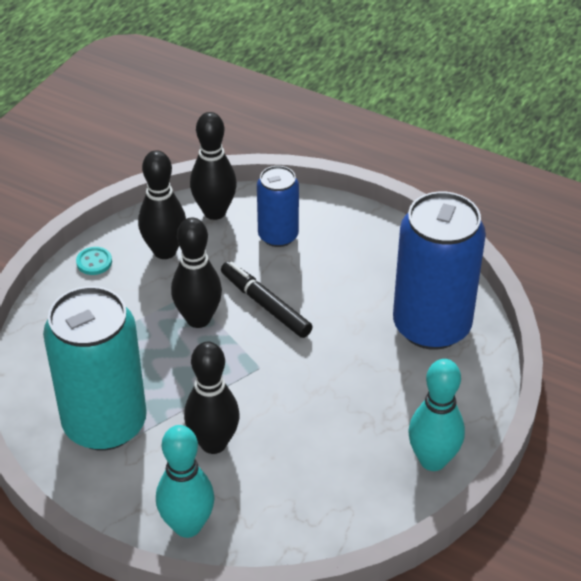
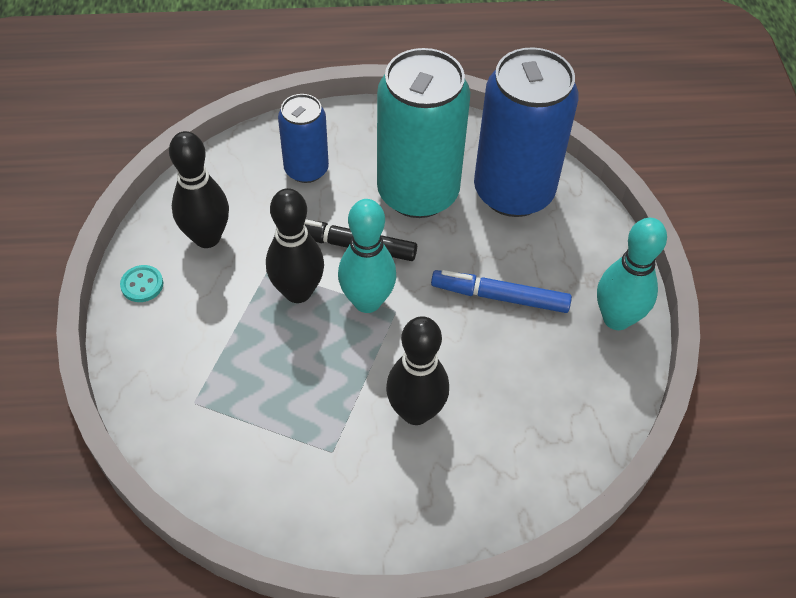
camera: 35 degrees left, 10 degrees up
(105, 424) = (294, 452): turquoise can -> turquoise can (418, 193)
(187, 526) = (460, 511): turquoise bowling pin -> turquoise bowling pin (367, 301)
(214, 212) = (225, 173): black bowling pin -> none
(350, 397) = (500, 297): none -> blue marker

